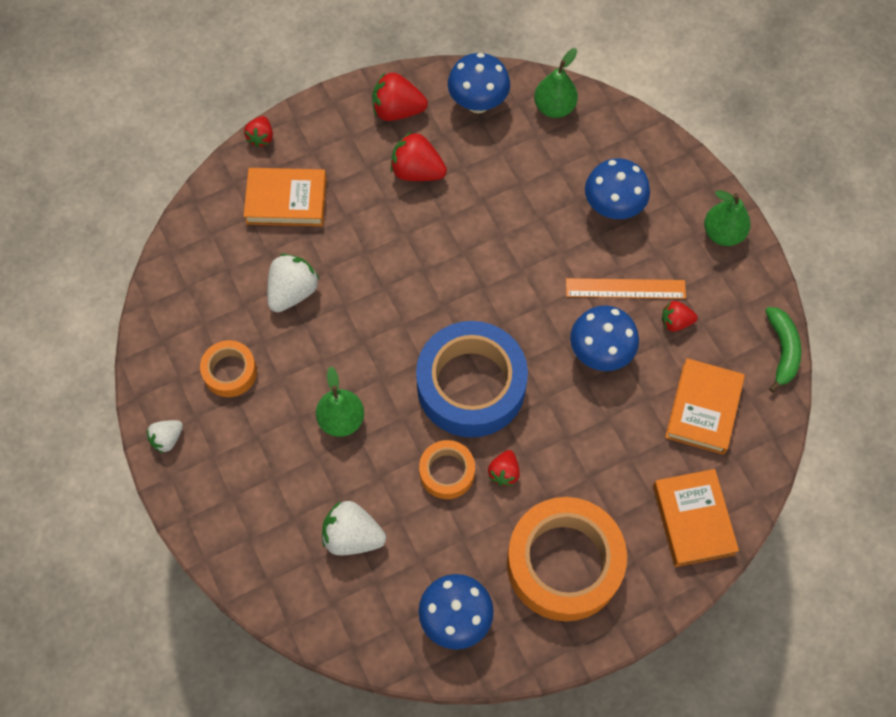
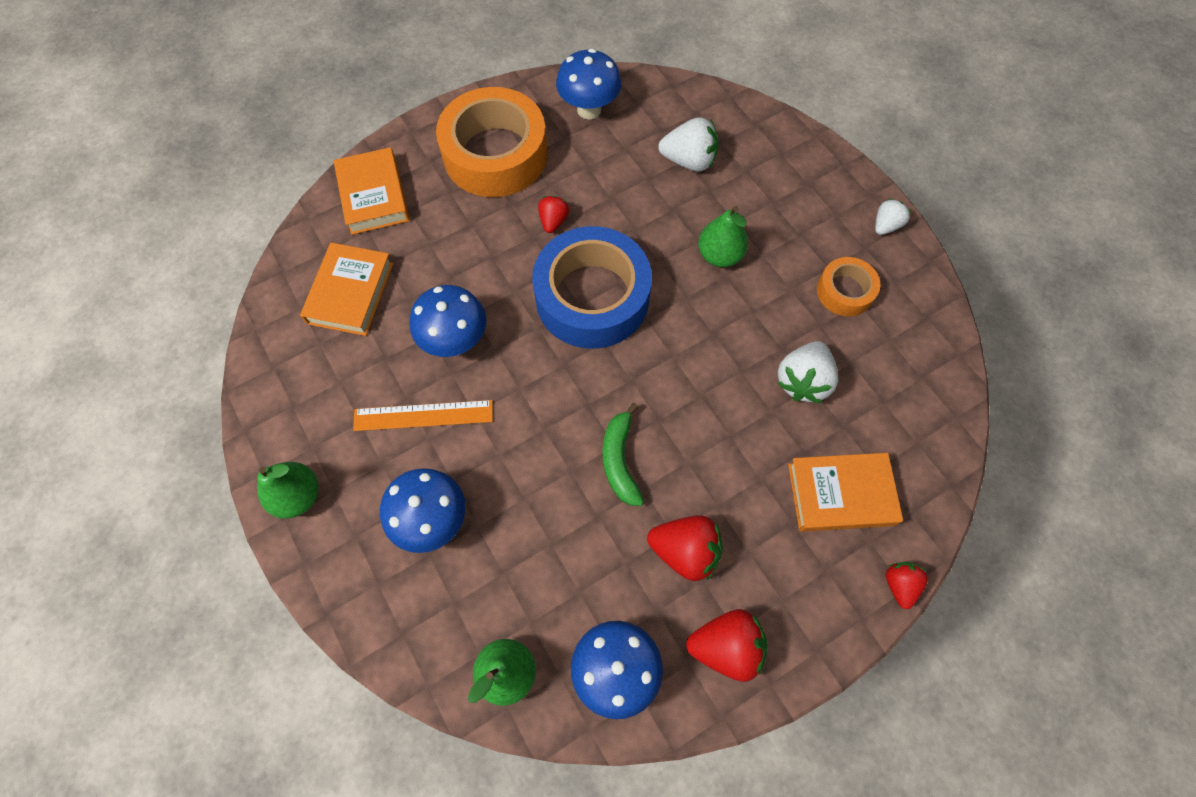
camera: 175 degrees right, 0 degrees up
(447, 472) = (608, 217): orange tape -> none
(675, 322) = (369, 381): red strawberry -> none
(782, 350) = (255, 359): green banana -> green banana (620, 460)

